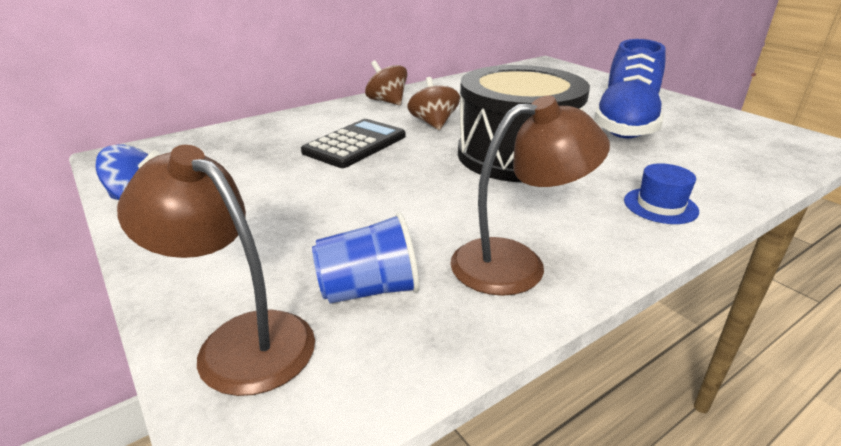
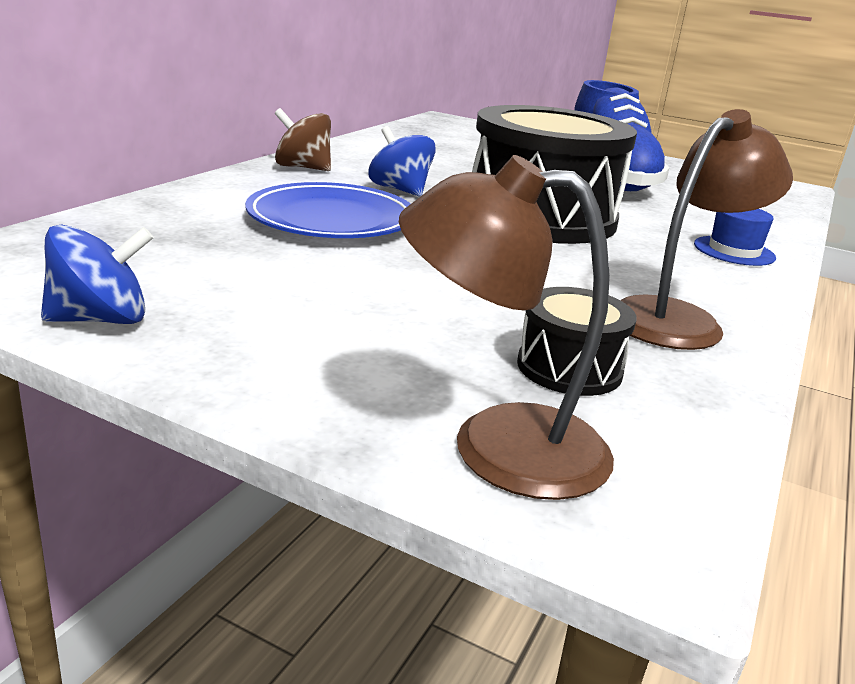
camera: 30 degrees left, 5 degrees down
(355, 144) = (331, 220): black calculator -> blue plate
(369, 290) = (569, 368): blue cup -> black drum
(433, 123) = (400, 190): brown spinning top -> blue spinning top

